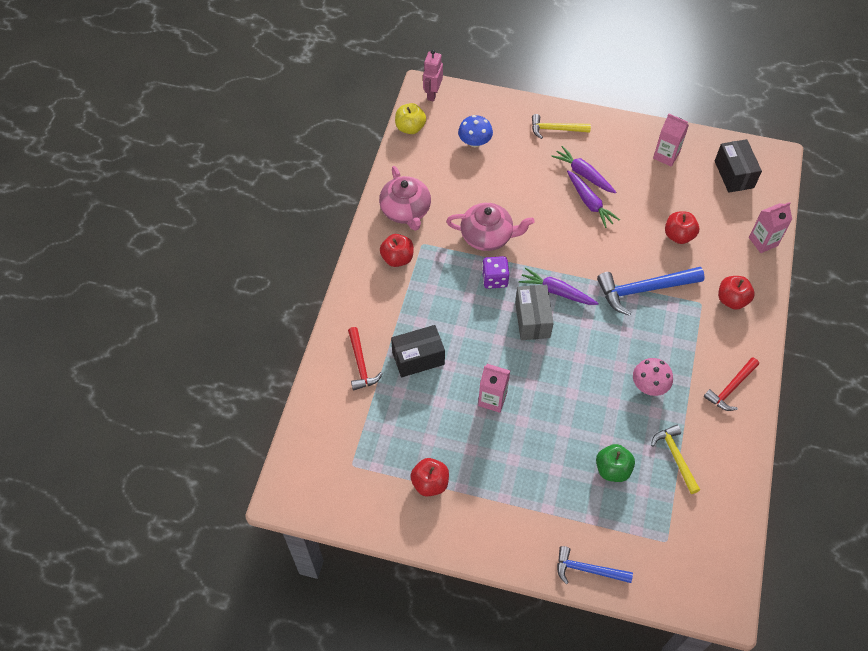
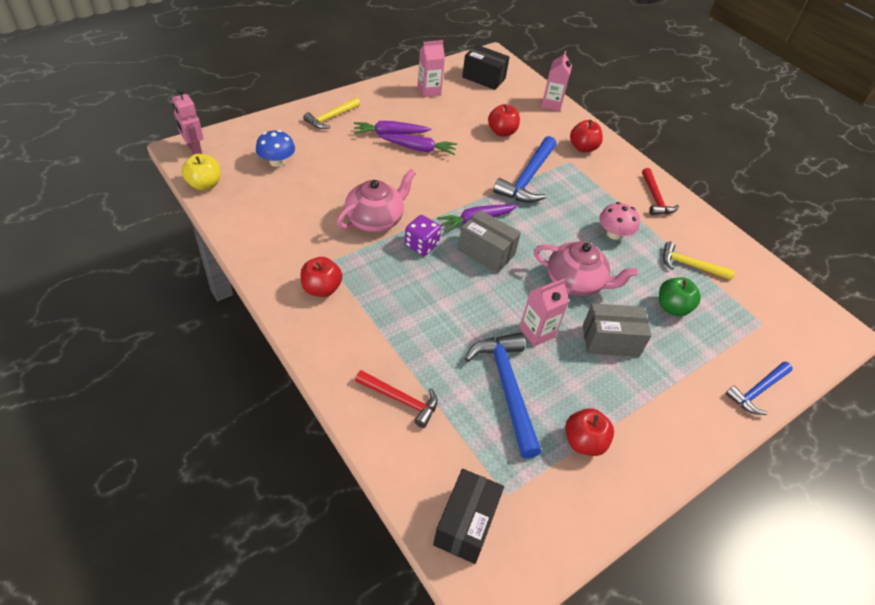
camera: 55 degrees left, 10 degrees down
(406, 211) = (281, 247): pink teapot -> pink teapot (575, 282)
(418, 358) = (442, 351): black box -> black box (465, 524)
(427, 413) = (507, 388): none -> blue hammer
(533, 448) = (610, 340): none -> grey box

